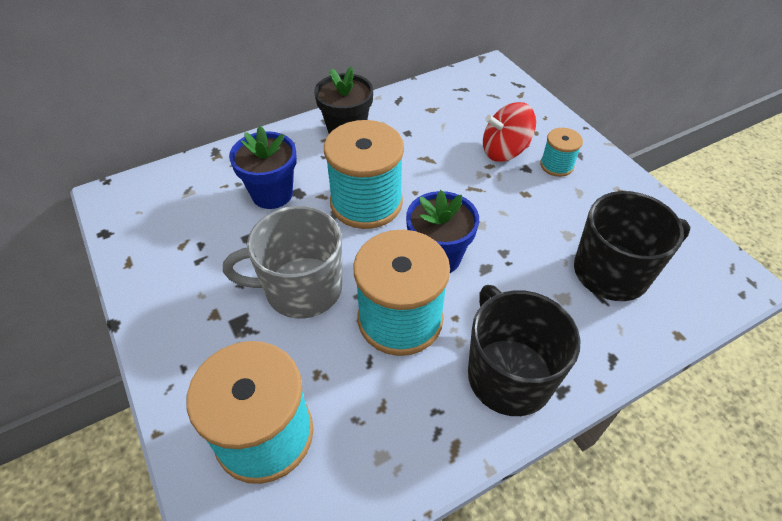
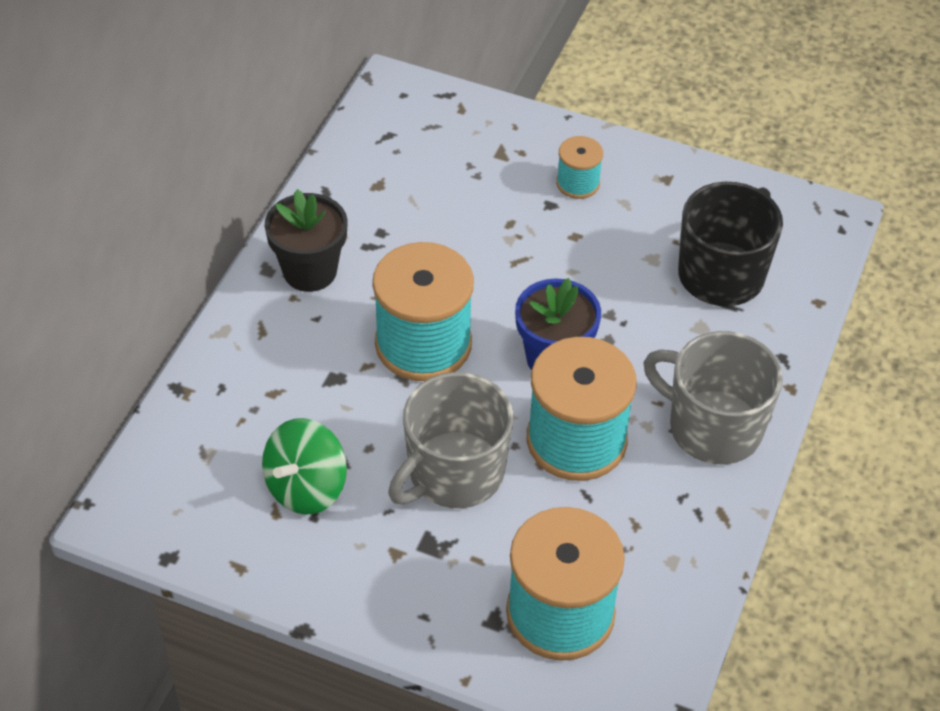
camera: 40 degrees left, 0 degrees up
(213, 242) = (306, 487): none -> green spinning top
(272, 194) = (309, 397): blue flower pot -> none
(504, 151) = (509, 196): red spinning top -> none
(508, 375) = (712, 427): black mug -> grey mug

